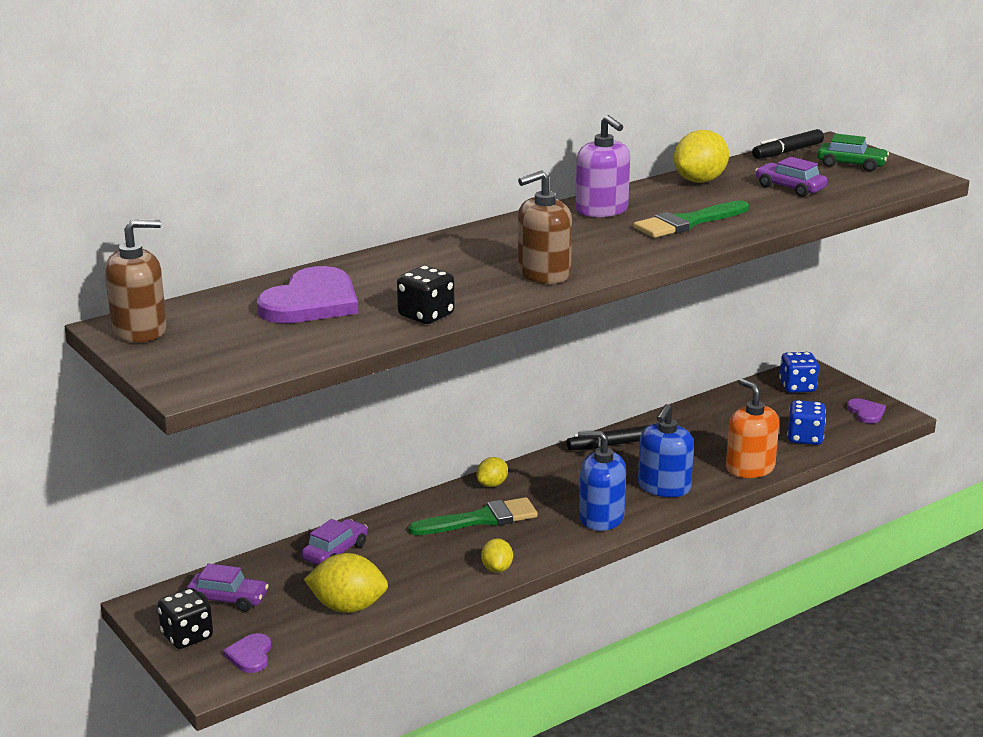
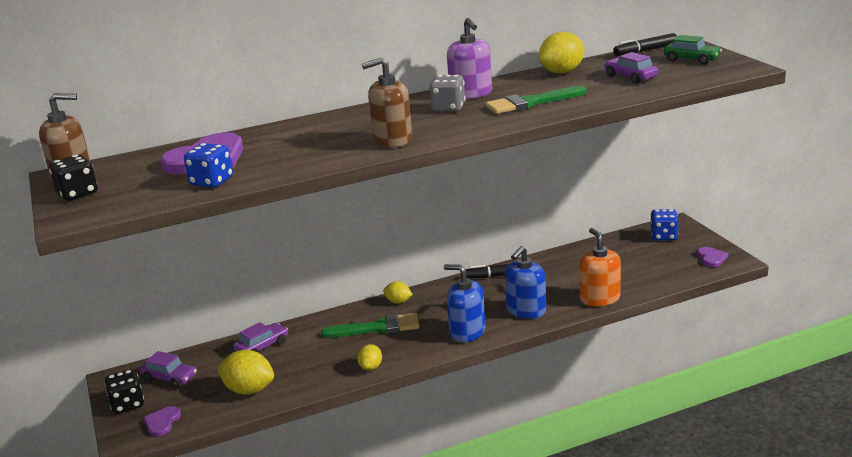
camera: 15 degrees right, 0 degrees up
(426, 315) = (281, 170): black dice -> black dice (77, 194)
(492, 484) = (398, 302): yellow lemon -> yellow lemon turned 60 degrees clockwise
(586, 230) = (448, 108): none -> grey dice
(805, 438) = (653, 276): blue dice -> blue dice (211, 182)

